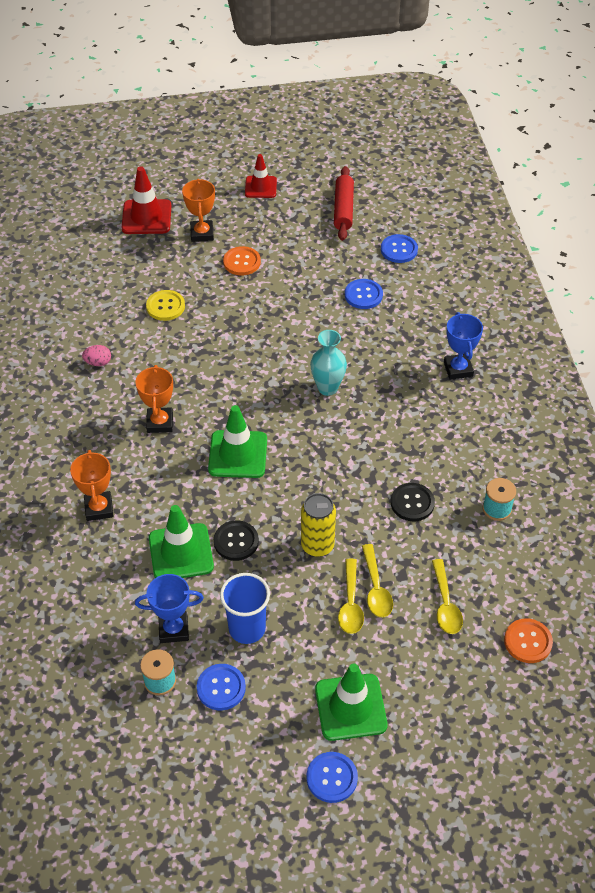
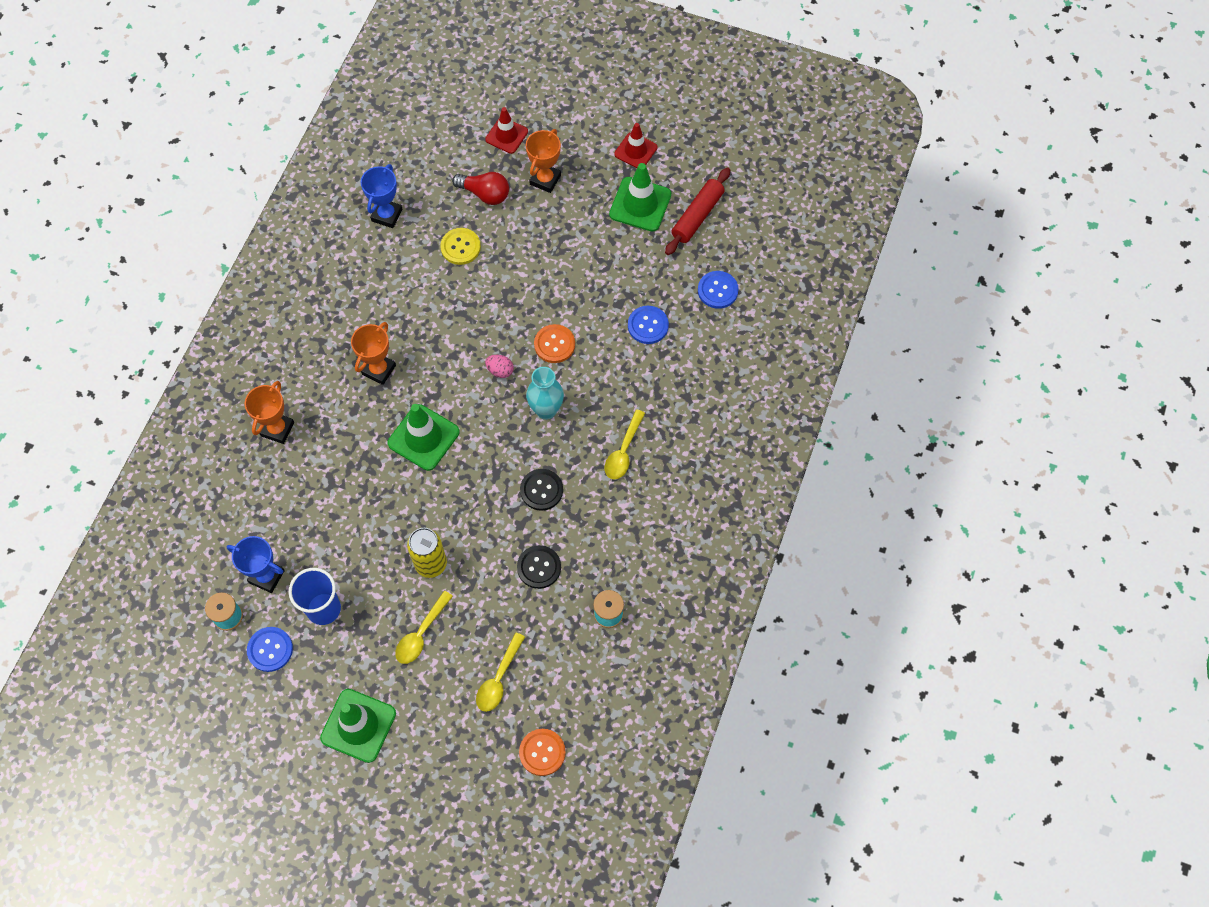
camera: 30 degrees right, 15 degrees up
(98, 362) = (365, 279): pink egg -> pink egg (500, 370)
(146, 217) = (506, 135): red traffic cone -> red traffic cone, size x0.66
(158, 262) = (485, 194): none -> red light bulb
(181, 552) = (316, 508): green traffic cone -> green traffic cone (640, 204)
(236, 541) = (367, 522): black button -> black button (541, 490)
(242, 262) = (560, 231): orange button -> orange button (554, 344)
(332, 778) = (303, 776): blue button -> none
(376, 588) = (452, 631): yellow spoon -> yellow spoon (623, 451)
(458, 369) = (678, 452): blue trophy -> blue trophy (387, 215)

